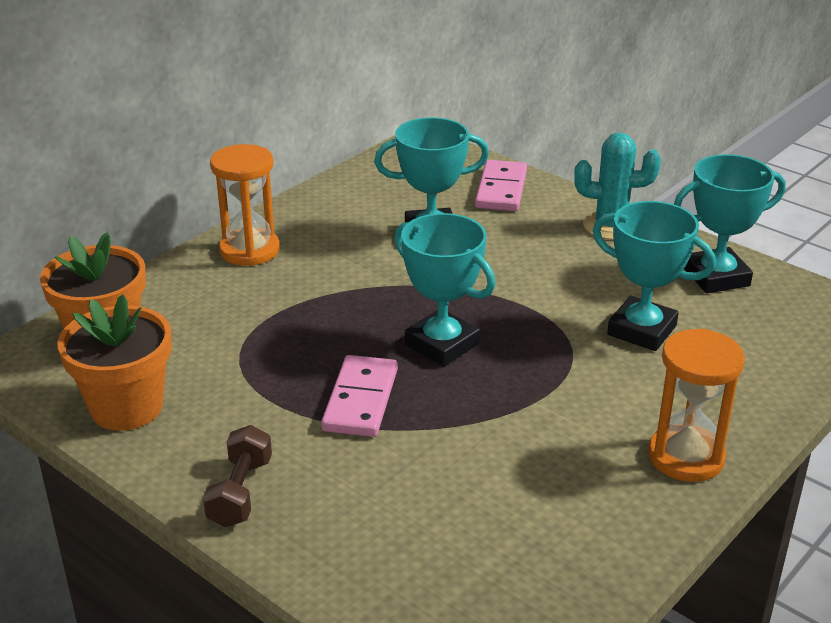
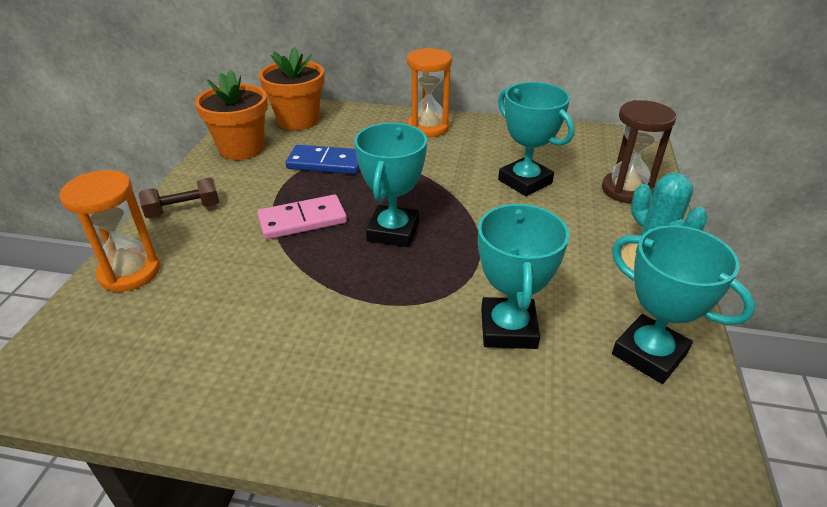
camera: 60 degrees right, 5 degrees up
(248, 348) = (325, 163): none -> blue domino
(501, 189) = (626, 190): pink domino -> brown hourglass
(686, 457) = (340, 415): orange hourglass -> orange hourglass (129, 272)

